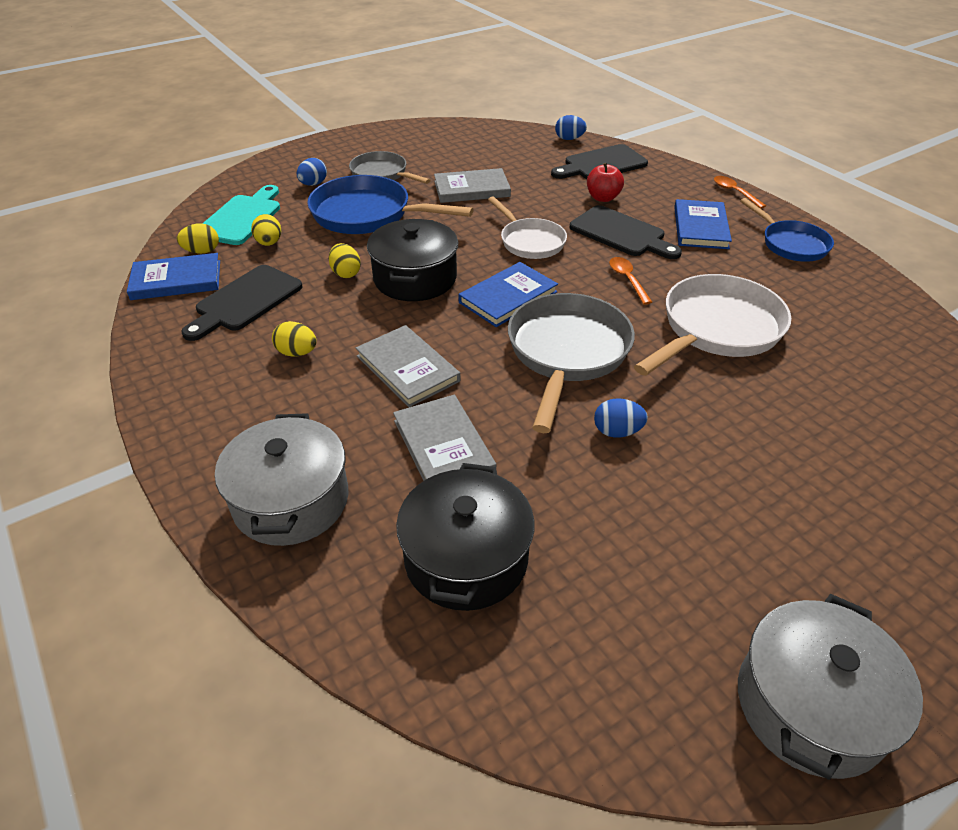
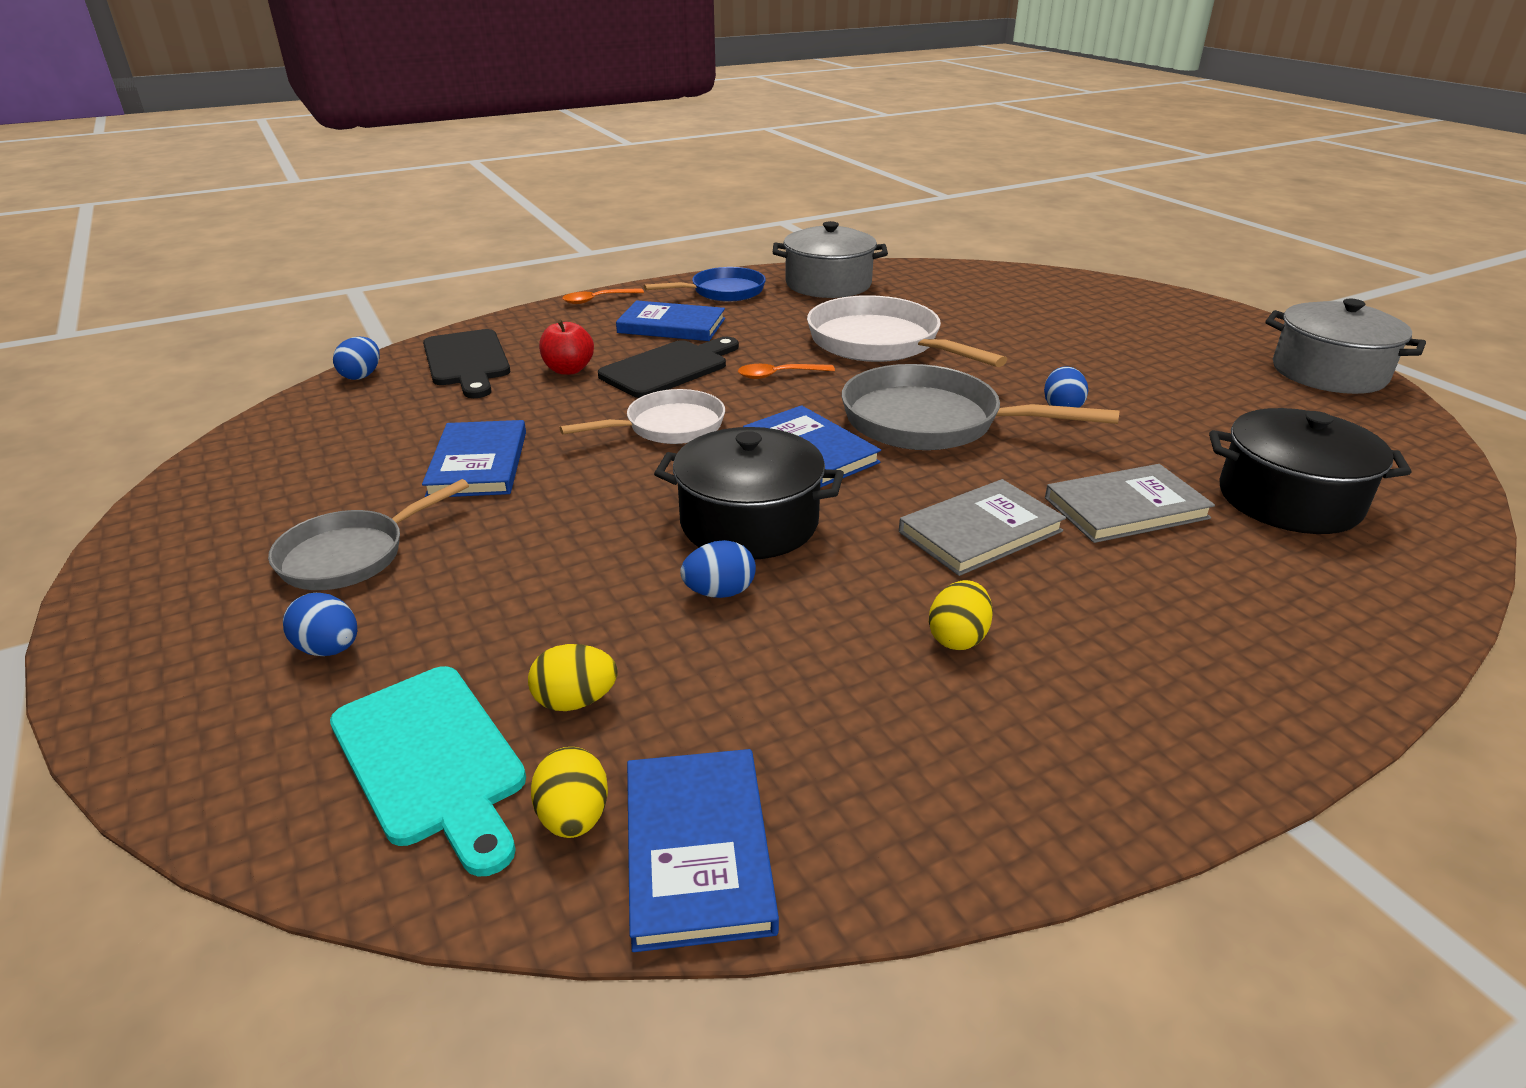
camera: 85 degrees left, 10 degrees down
(242, 218) = (432, 760): turquoise cutting board -> turquoise cutting board turned 150 degrees counterclockwise
(245, 301) = (798, 717): black cutting board -> none
(291, 500) = (1279, 624): grey pot -> grey pot (828, 284)
(346, 273) = (719, 592): yellow egg -> blue egg
(367, 215) = (514, 571): blue pan -> none
(472, 189) = (478, 463): grey book -> blue book

